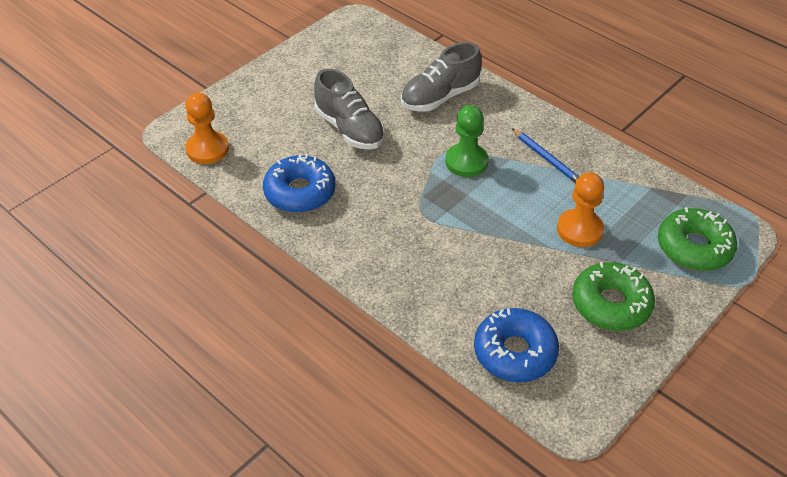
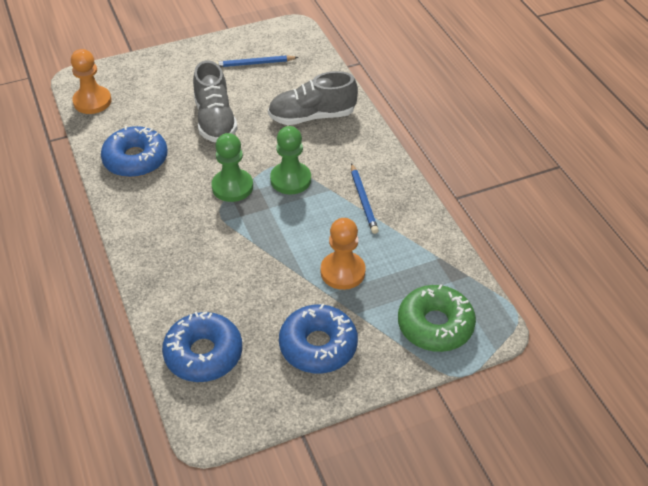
camera: 25 degrees right, 0 degrees up
(345, 63) = (254, 63): none -> blue pencil
(417, 187) = (232, 187): none -> green pawn
(611, 304) = (318, 346): green donut -> blue donut

